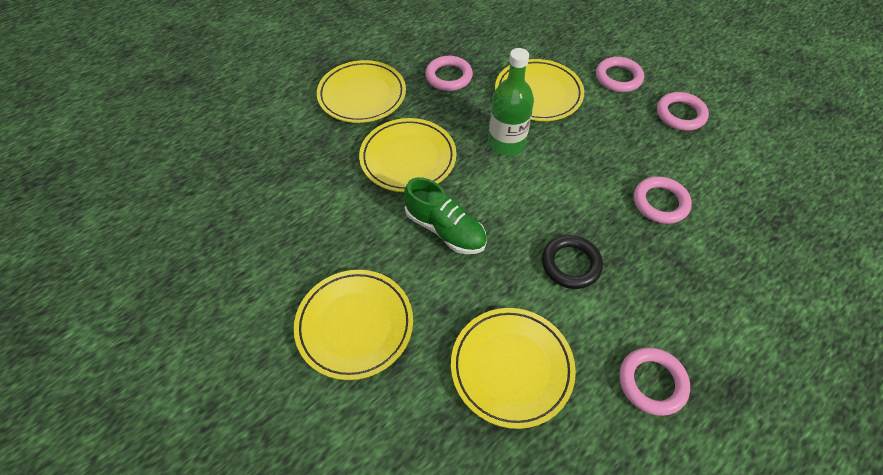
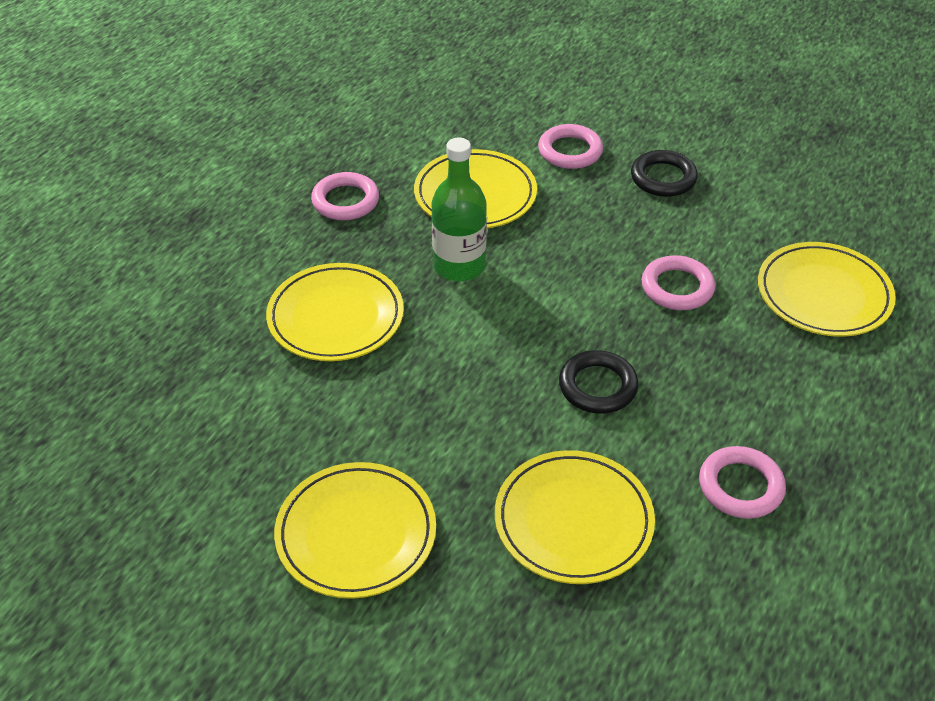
camera: 20 degrees left, 10 degrees down
(362, 95) = (234, 253): yellow plate -> yellow plate (823, 294)
(445, 229) = (424, 390): green shoe -> none
(680, 114) = (663, 178): pink ring -> black ring

